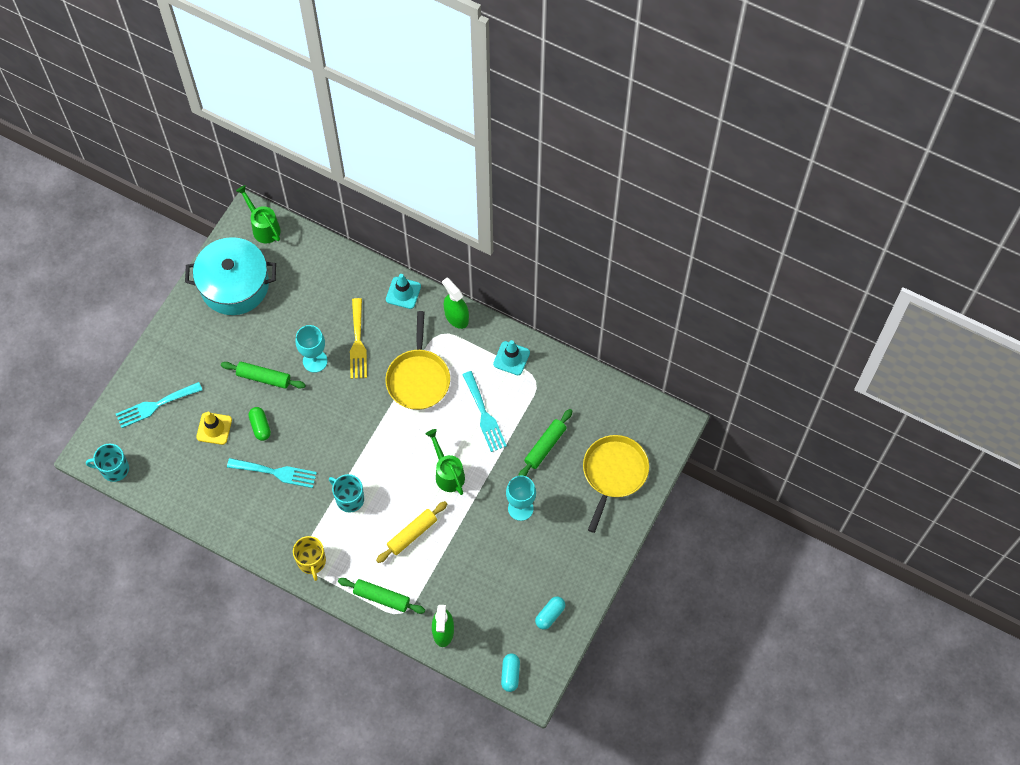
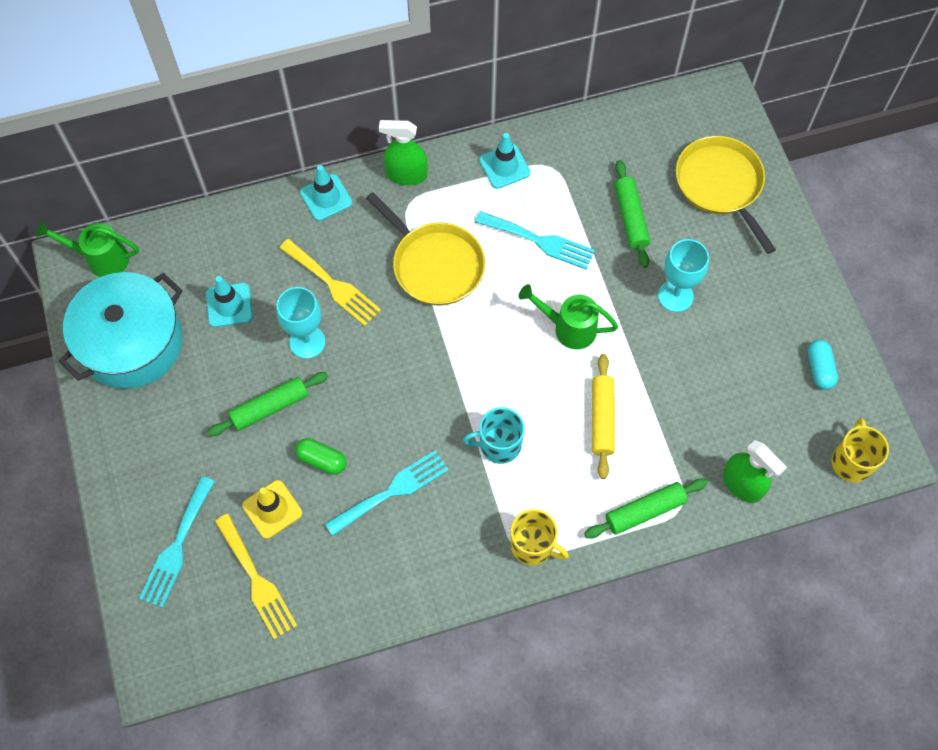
camera: 45 degrees left, 0 degrees up
(114, 469) = (202, 660): turquoise mug -> none
(173, 455) = (256, 580): none -> yellow fork
(298, 307) = (229, 305): none -> turquoise traffic cone
(510, 674) = (851, 461): turquoise capsule -> yellow mug

